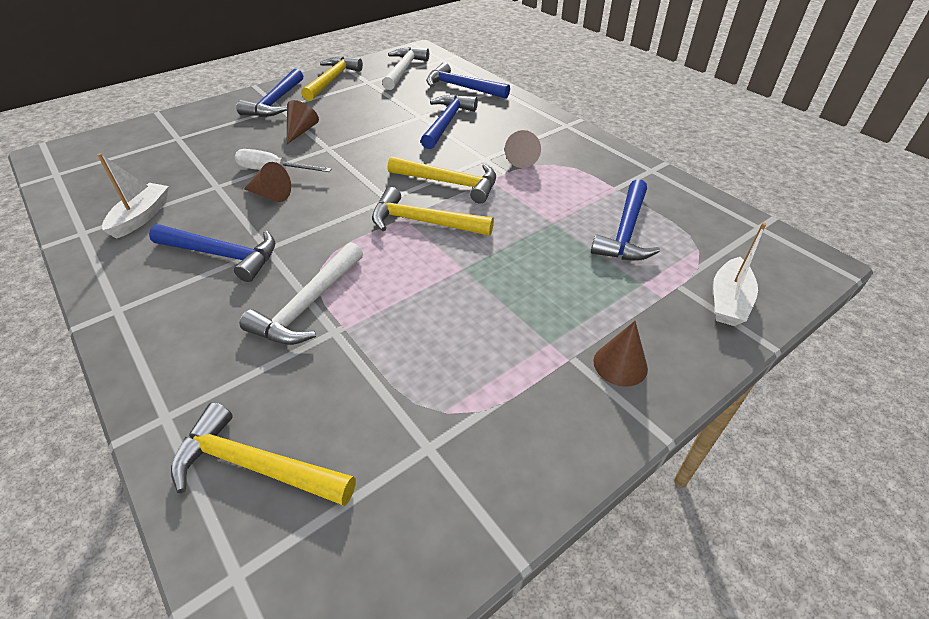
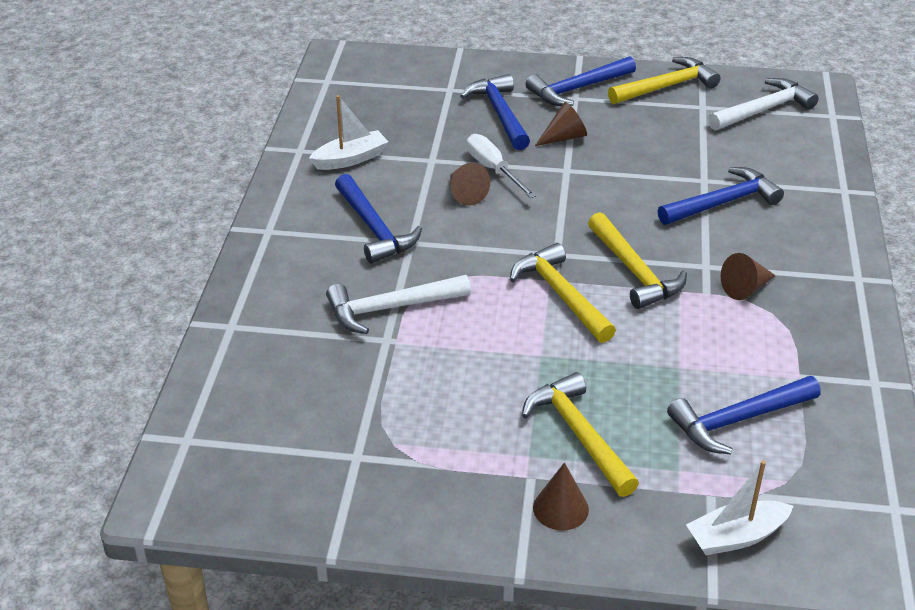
camera: 45 degrees right, 5 degrees down
(256, 465) = (251, 391): yellow hammer -> yellow hammer (579, 435)
(462, 87) = (802, 167): blue hammer -> blue hammer (500, 114)

